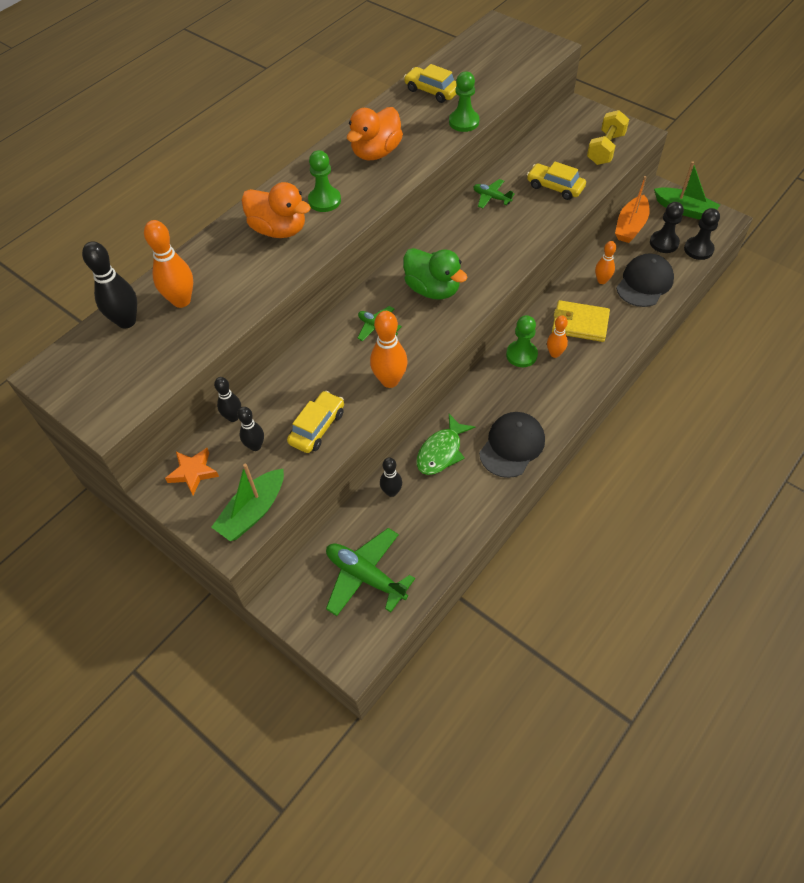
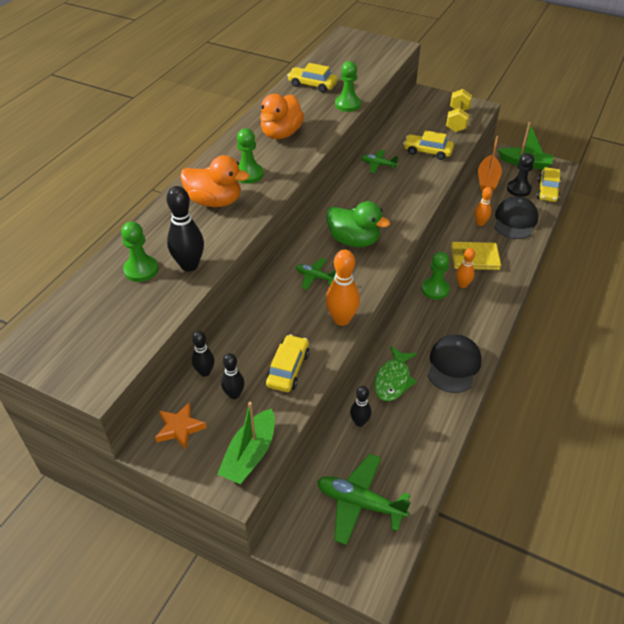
camera: 15 degrees left, 10 degrees down
(126, 321) = (92, 294): black bowling pin -> black bowling pin (189, 265)
(181, 301) = (141, 270): orange bowling pin -> green pawn
(698, 249) = (547, 191): black pawn -> yellow car

